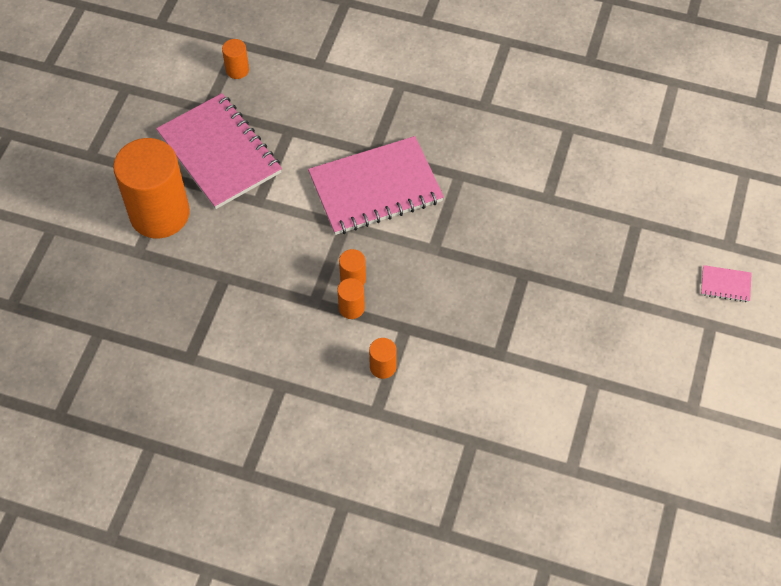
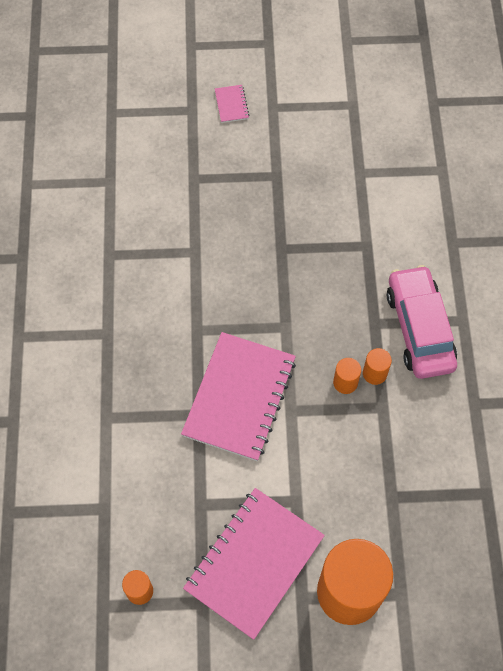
camera: 110 degrees left, 5 degrees up
(375, 188) = (239, 397): pink notebook -> pink notebook turned 60 degrees clockwise
(383, 367) = (419, 328): orange cylinder -> pink car

